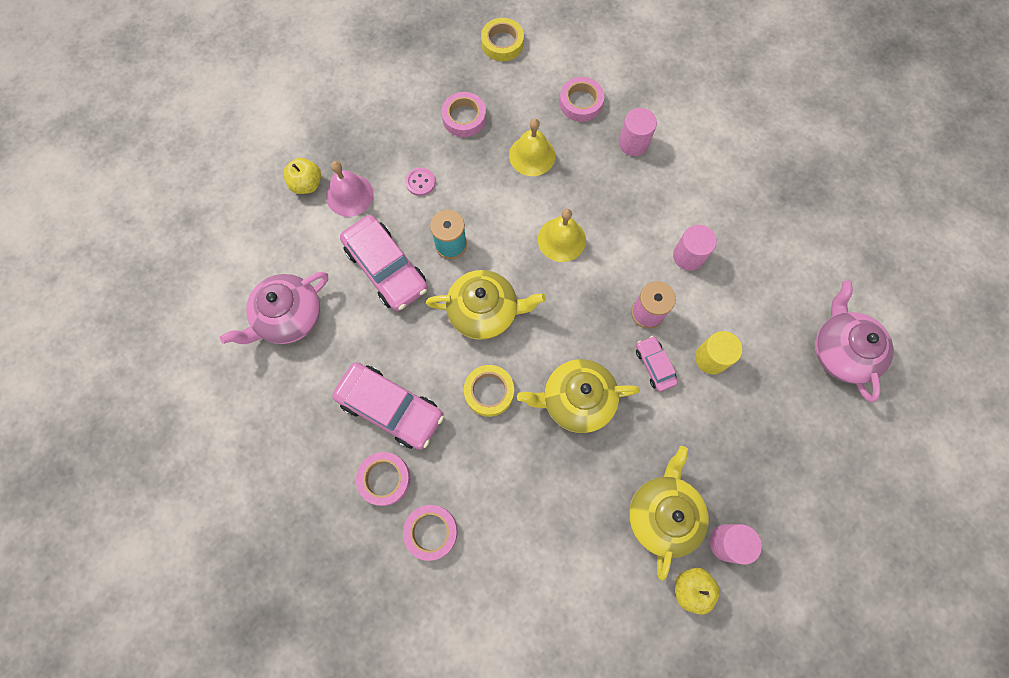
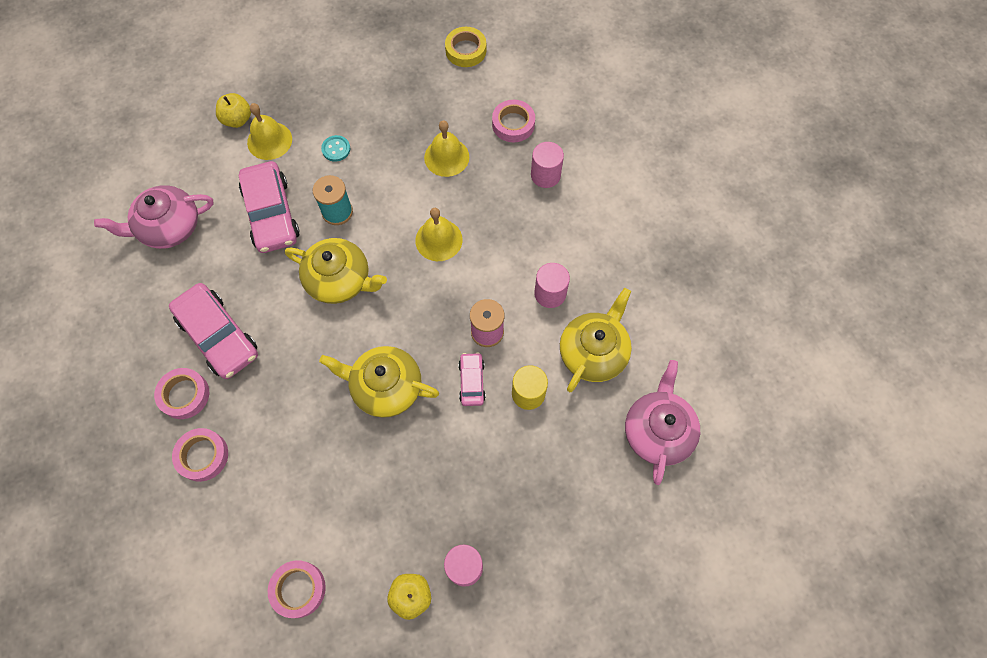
camera: 20 degrees right, 5 degrees down
(349, 195) = (269, 140): pink bell -> yellow bell
(420, 182) = (336, 149): pink button -> turquoise button
(464, 118) = (401, 105): pink tape -> pink tape (298, 589)
(489, 392) = (310, 352): yellow tape -> none
(663, 514) = (416, 518): yellow teapot -> yellow teapot (593, 352)

